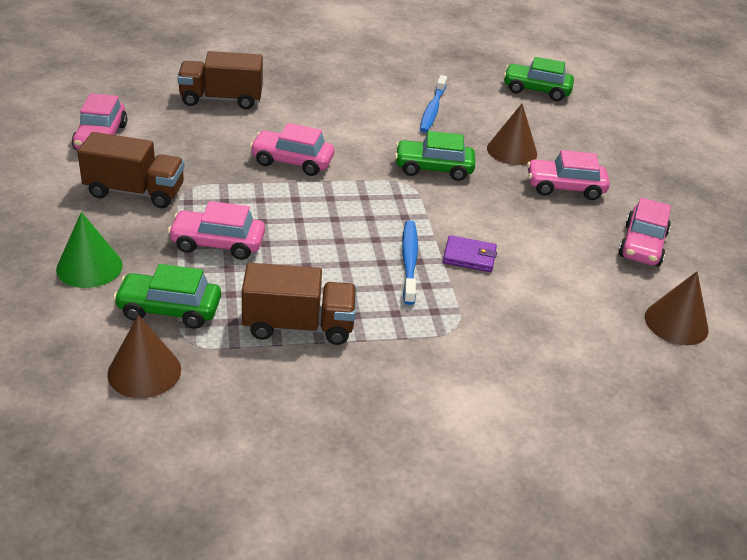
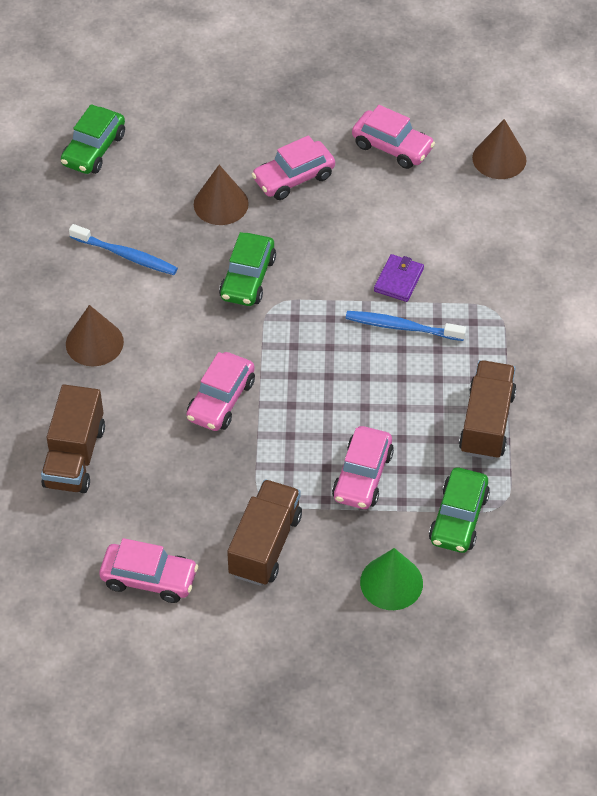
camera: 75 degrees left, 15 degrees up
(144, 371) = (537, 538): brown cone -> brown cone (94, 343)
(564, 188) = (293, 178): pink car -> pink car turned 45 degrees clockwise

